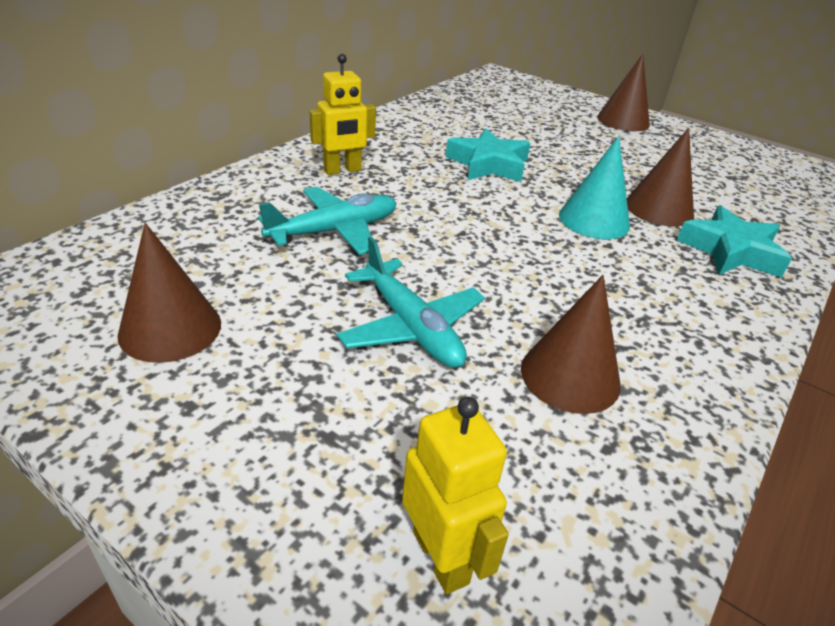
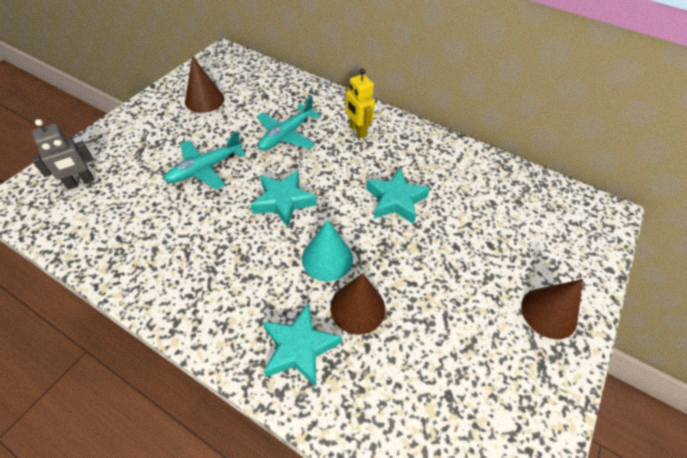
camera: 85 degrees right, 15 degrees up
(334, 231) = (286, 135): turquoise plane -> turquoise plane turned 75 degrees clockwise
(441, 557) = (80, 182): yellow robot -> grey robot
(494, 245) = (283, 201): none -> turquoise star
(570, 376) = (166, 228): brown cone -> none

